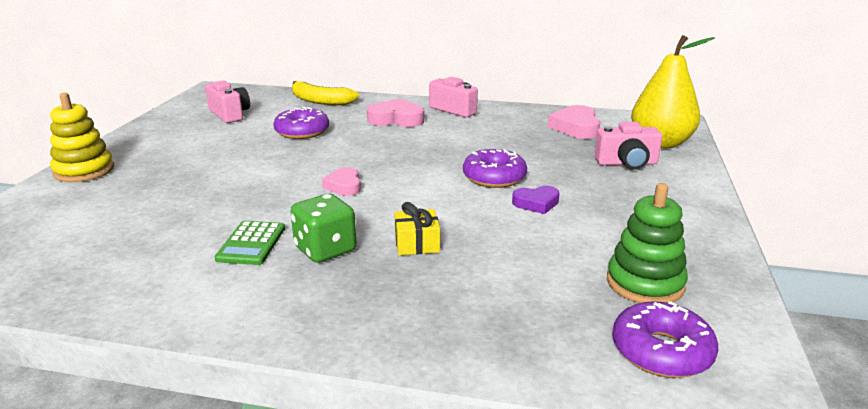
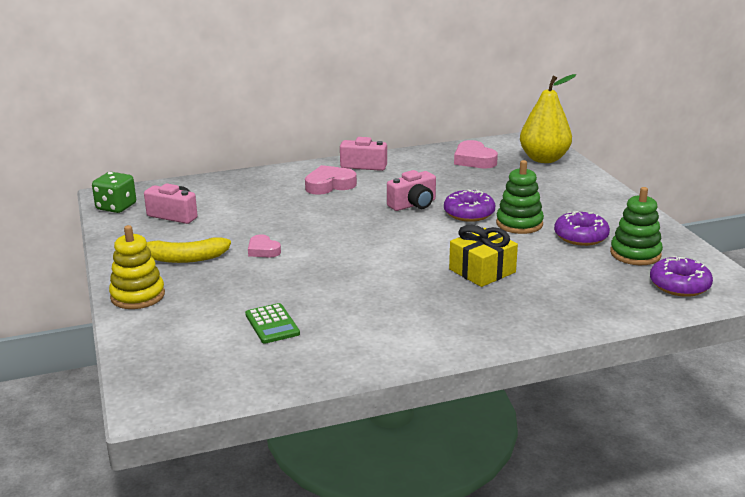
camera: 30 degrees left, 0 degrees up
(251, 244) = (375, 304): green calculator -> green calculator (272, 324)
(302, 132) = (269, 215): purple donut -> purple donut (581, 236)
(320, 101) = (236, 183): yellow banana -> yellow banana (184, 258)
(325, 250) = (431, 292): green dice -> green dice (116, 207)
(344, 186) = (374, 248): pink heart -> pink heart (263, 250)
(417, 243) = (482, 271): yellow gift -> yellow gift, size x1.57
(536, 203) = (519, 224): purple heart -> green stacking toy
(627, 163) = (540, 180): pink camera -> pink camera (413, 204)

